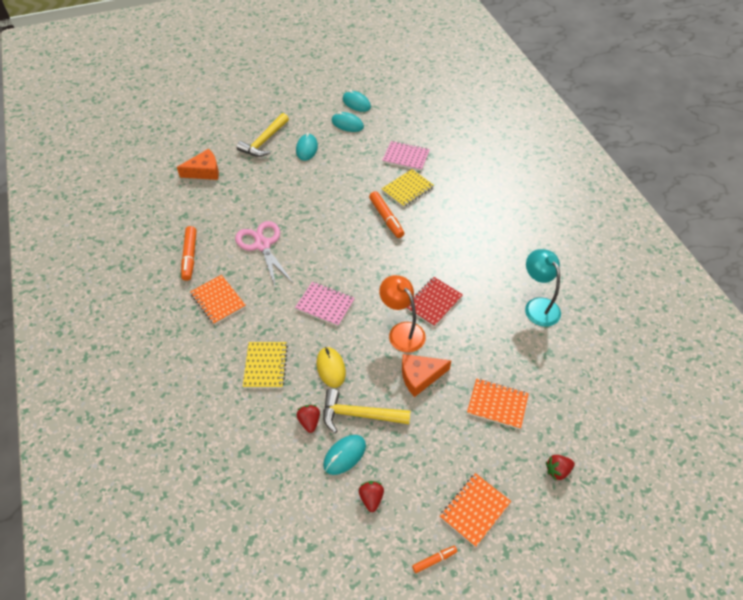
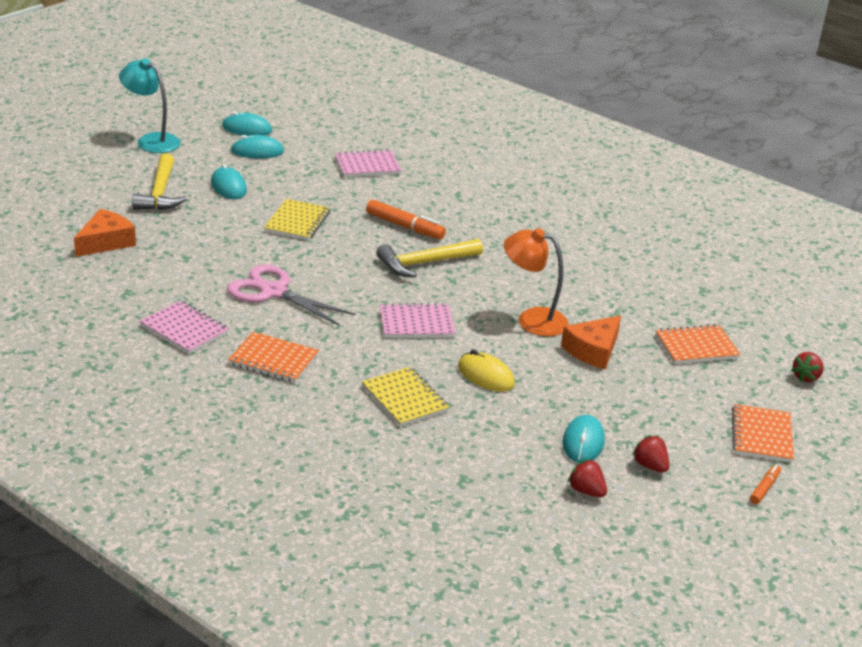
camera: 35 degrees left, 20 degrees down
(190, 256) = (184, 329): orange marker -> pink notebook
(309, 422) = (512, 429): red strawberry -> red strawberry (586, 491)
(359, 415) = (562, 404): yellow hammer -> yellow hammer (424, 263)
(407, 189) = (402, 194): yellow notebook -> yellow notebook (297, 222)
(433, 302) = (540, 285): red notebook -> none
(538, 306) = (653, 256): turquoise lamp -> turquoise lamp (151, 140)

